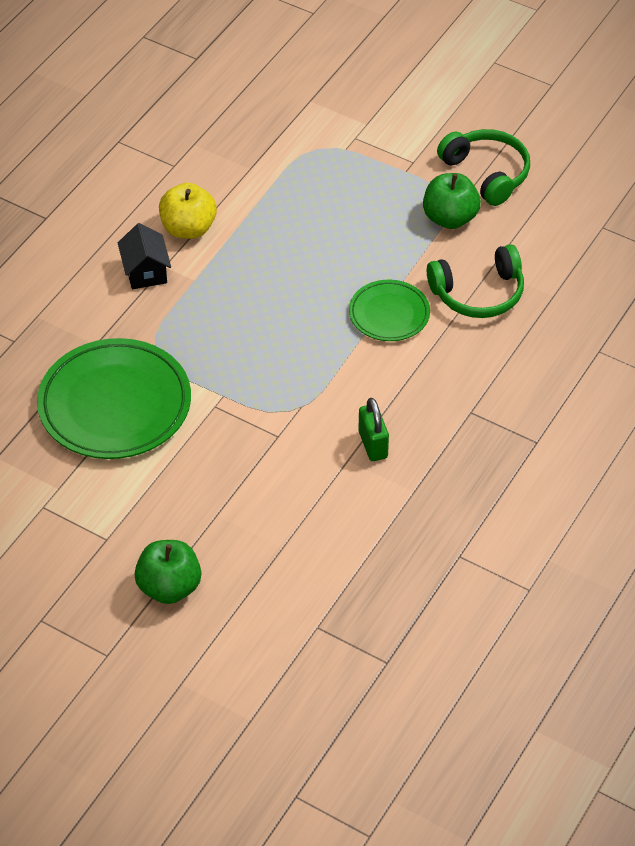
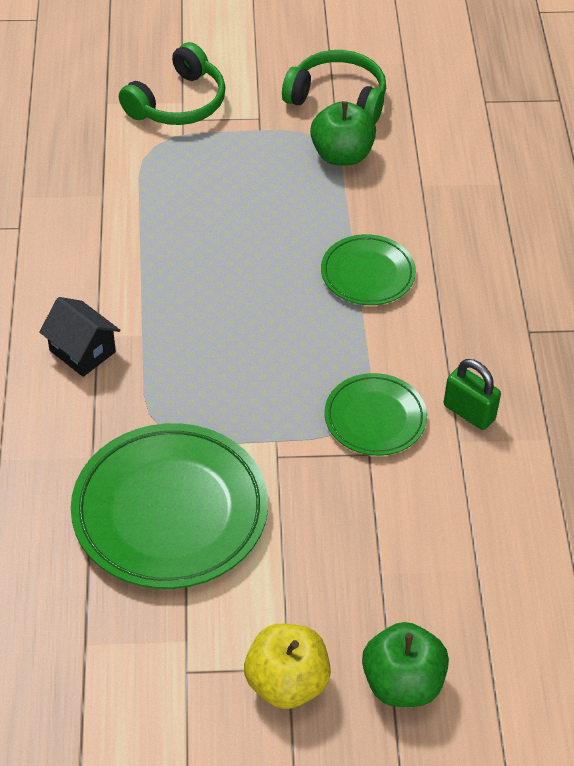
camera: 35 degrees left, 0 degrees up
(188, 228) = (90, 284): yellow apple -> yellow apple (287, 682)
(303, 415) = (375, 418): none -> green plate
(478, 293) = (432, 213): green headphones -> green headphones (178, 103)

